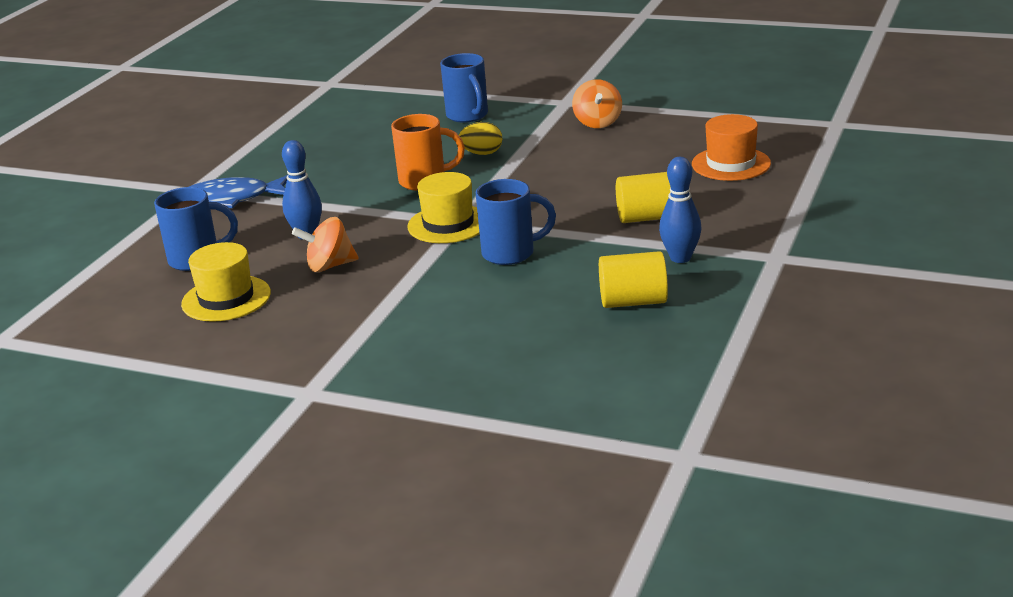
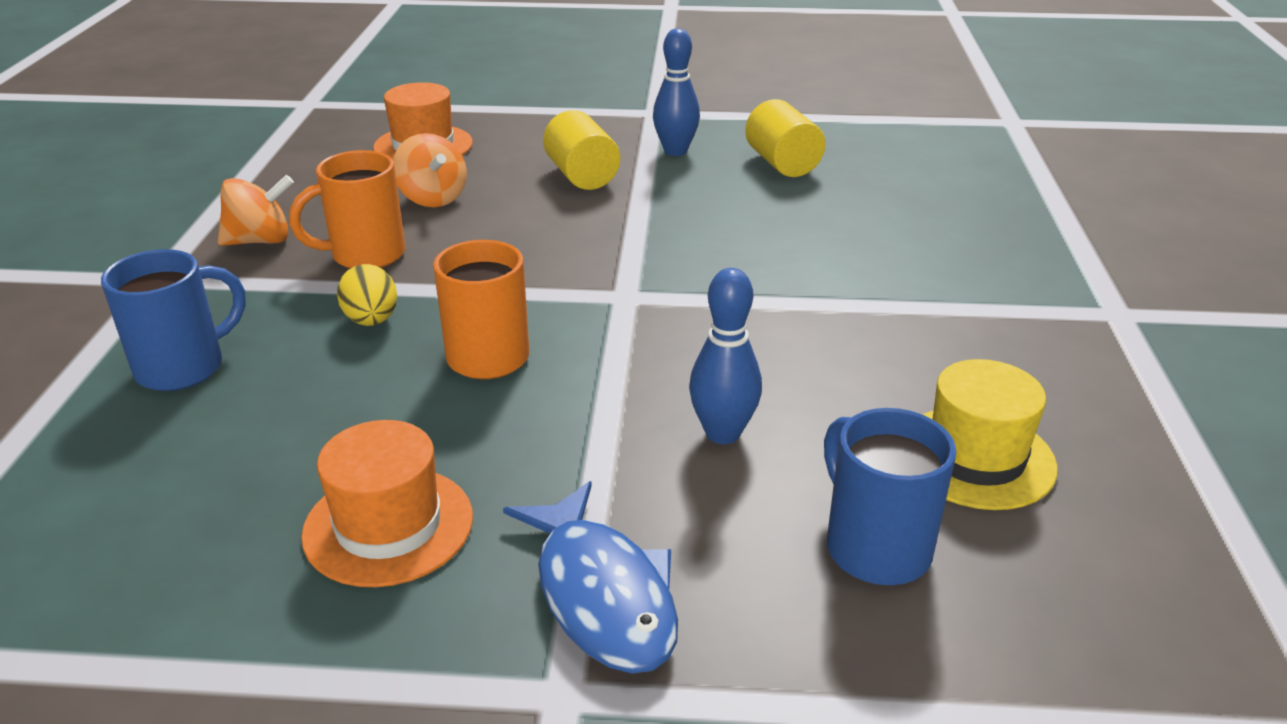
camera: 110 degrees left, 5 degrees up
(311, 161) = (388, 526): none -> orange hat
(329, 266) = (814, 379): orange spinning top -> orange spinning top (433, 198)
(448, 224) = (639, 303): yellow hat -> none
(510, 253) = (707, 243): blue mug -> none
(561, 150) = (365, 255): none -> orange mug

